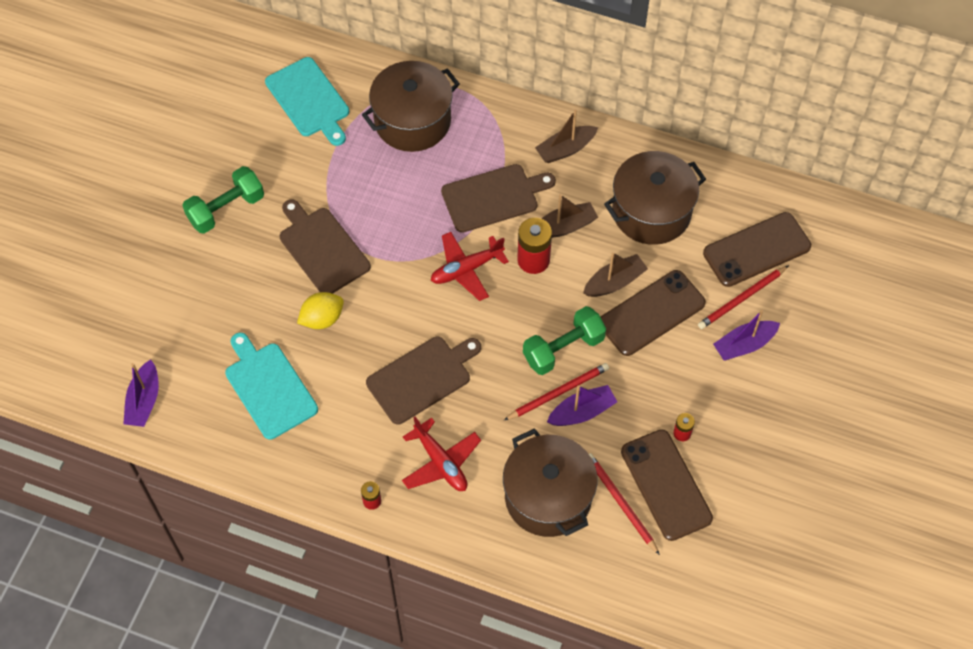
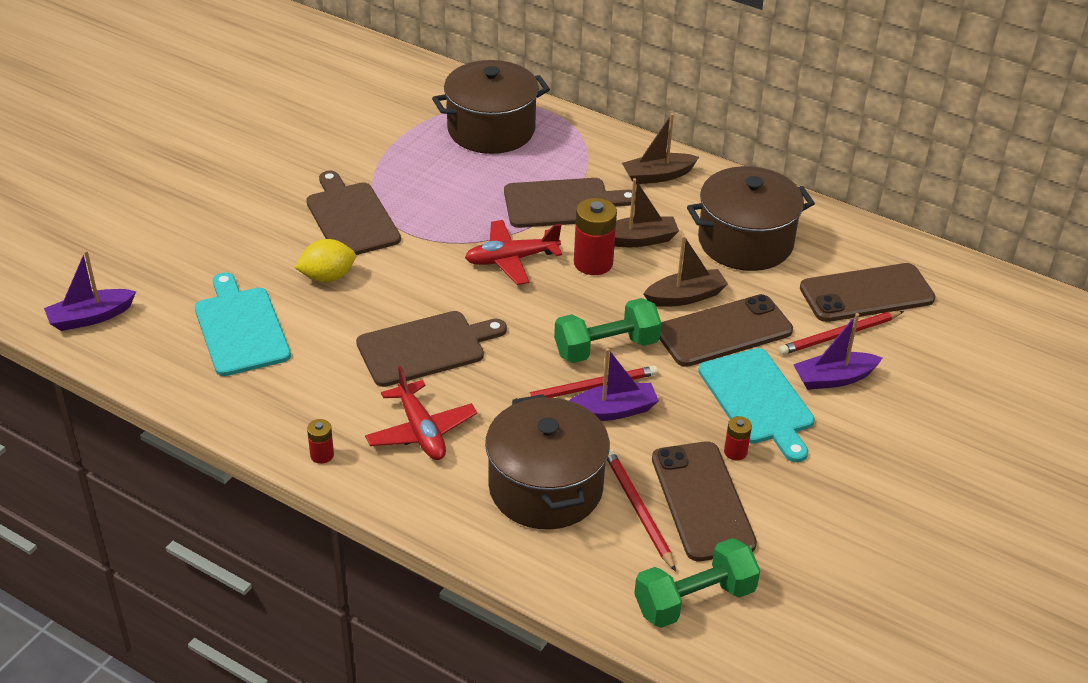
camera: 10 degrees right, 20 degrees down
(144, 401) = (91, 317): purple boat -> purple boat turned 45 degrees clockwise
(226, 209) = (257, 170): green dumbbell -> green dumbbell (694, 600)
(309, 100) = (383, 98): turquoise cutting board -> turquoise cutting board (758, 400)

